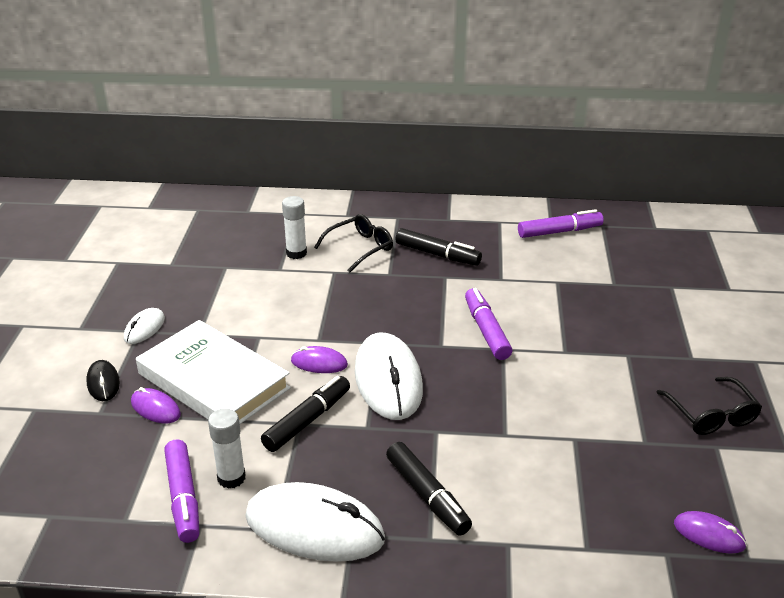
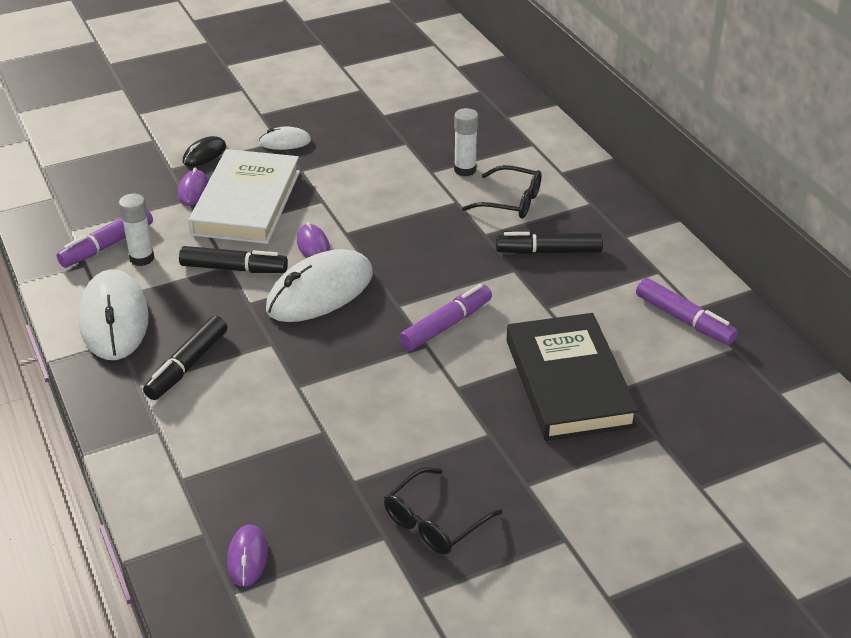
camera: 60 degrees right, 5 degrees up
(437, 254) = (549, 251): black marker -> black marker turned 90 degrees clockwise
(593, 300) = (569, 382): none -> black book

